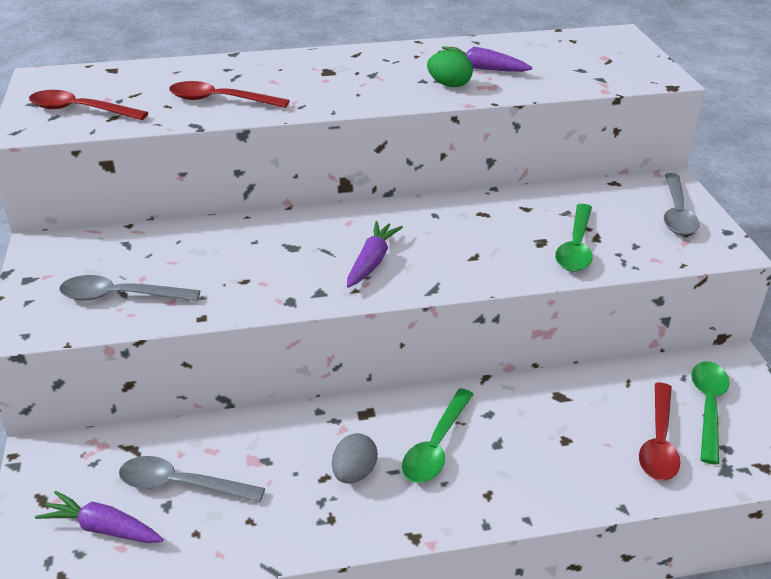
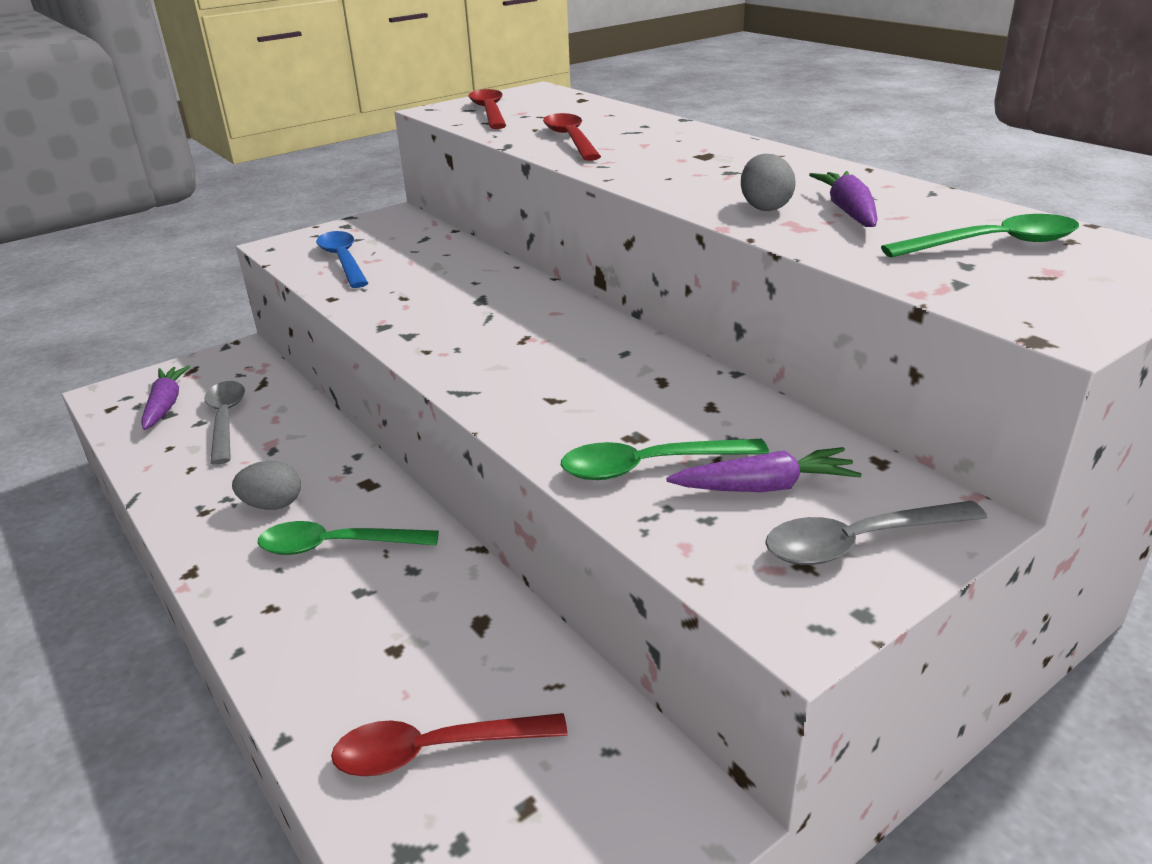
camera: 65 degrees right, 5 degrees down
(120, 296) = (343, 260): grey spoon -> blue spoon
(372, 261) = (488, 344): purple carrot -> purple carrot (764, 487)
(449, 85) = (765, 207): green egg -> grey egg
(708, 407) = (551, 798): green spoon -> green spoon (993, 244)

